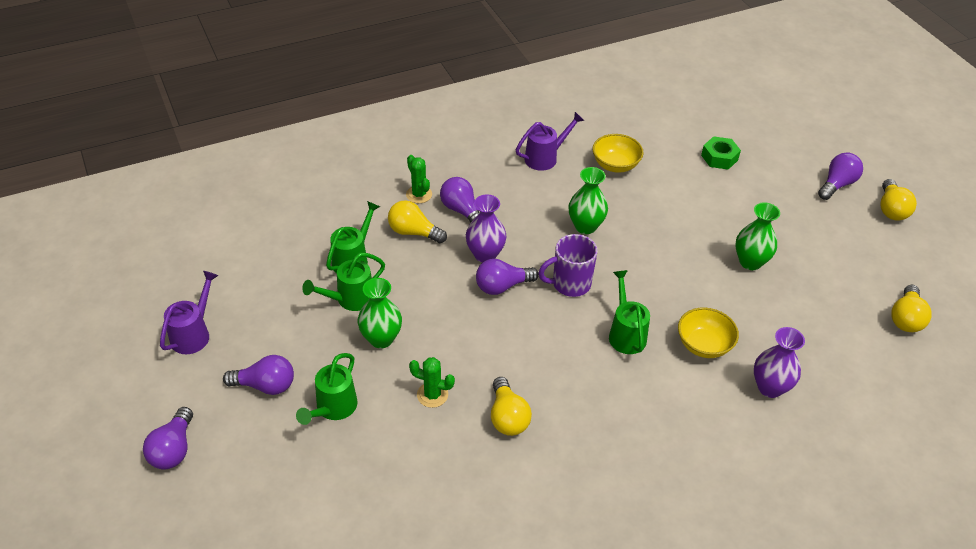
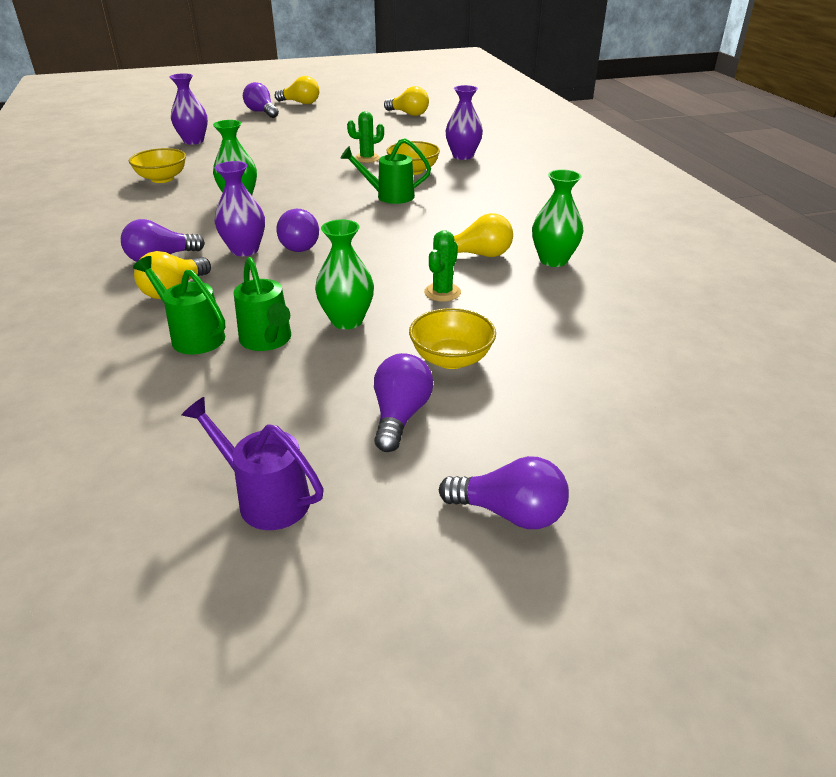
camera: 80 degrees left, 10 degrees down
(333, 408) = (451, 359): green watering can -> yellow bowl
(419, 194) = (106, 283): green cactus -> green cactus (367, 158)
(545, 158) = (116, 208): purple watering can -> none
(570, 284) = (315, 213): purple mug -> none
(719, 157) = (193, 141): green nut -> purple vase
(750, 262) = (328, 146): green vase -> green vase (553, 260)

